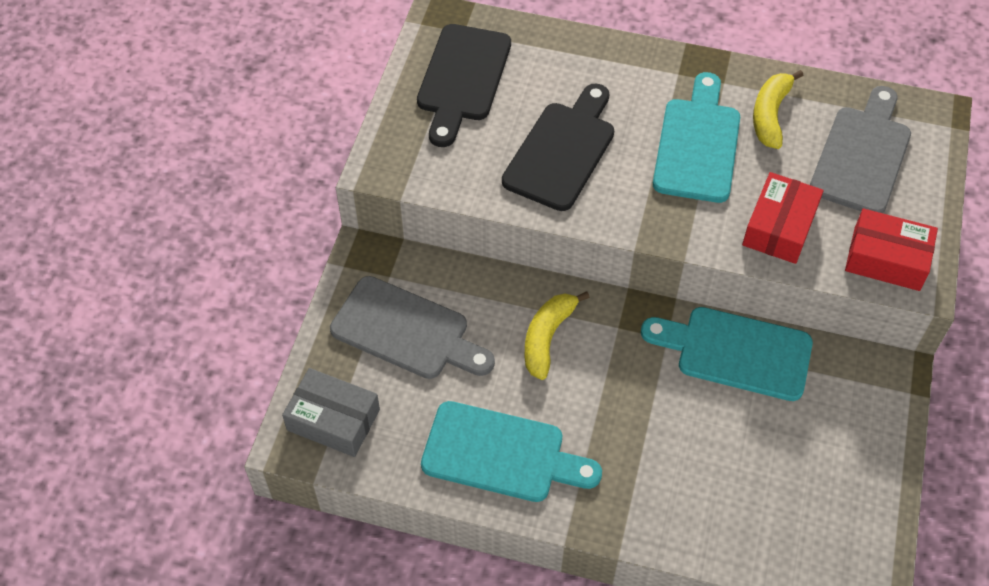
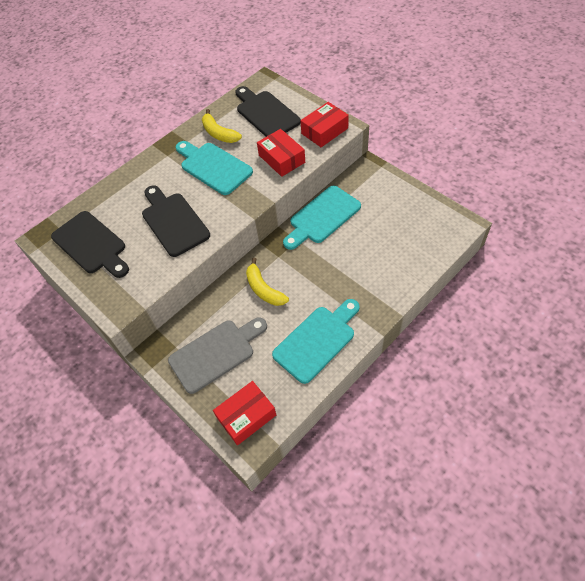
camera: 55 degrees left, 0 degrees up
(333, 420) = (246, 416): grey box -> red box
(862, 155) = (266, 113): grey cutting board -> black cutting board

